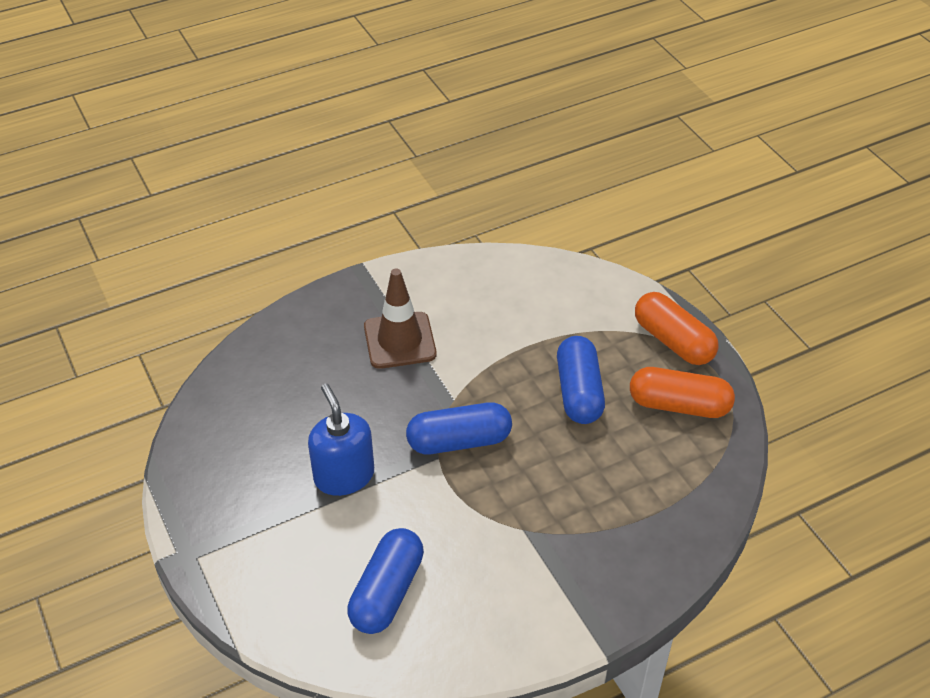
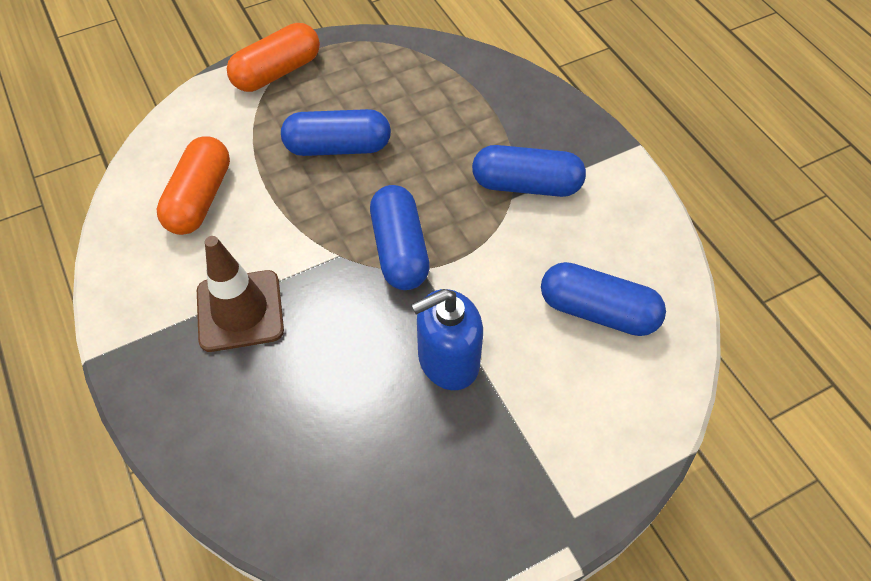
camera: 90 degrees left, 10 degrees up
(540, 542) = (526, 185): none -> blue capsule
(679, 405) = (361, 75): orange capsule -> orange capsule (200, 198)

